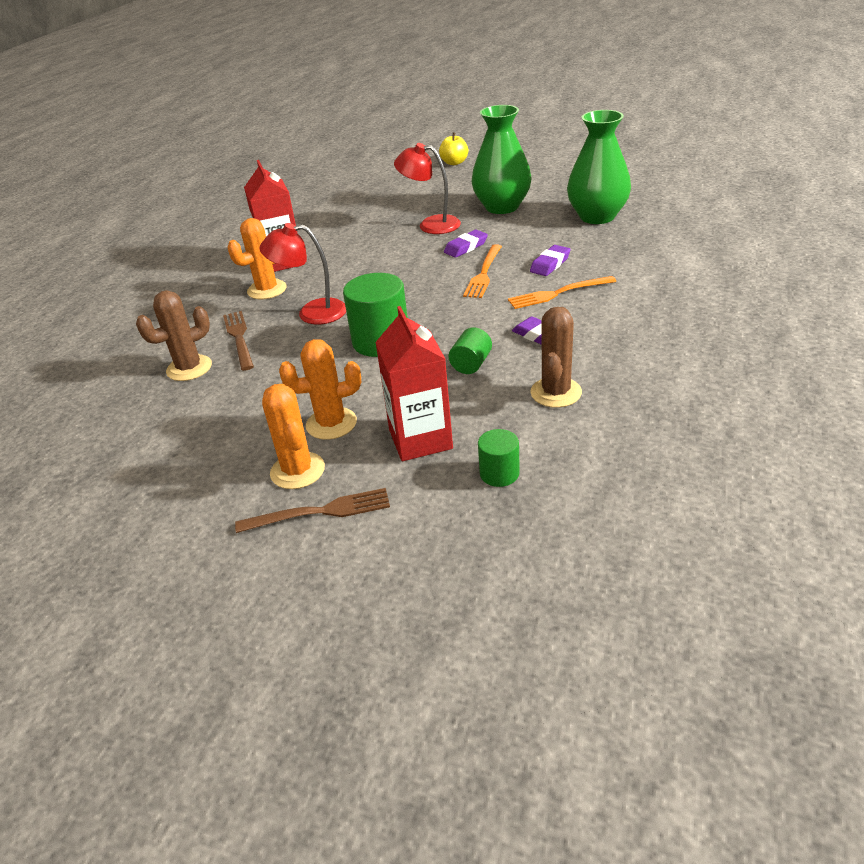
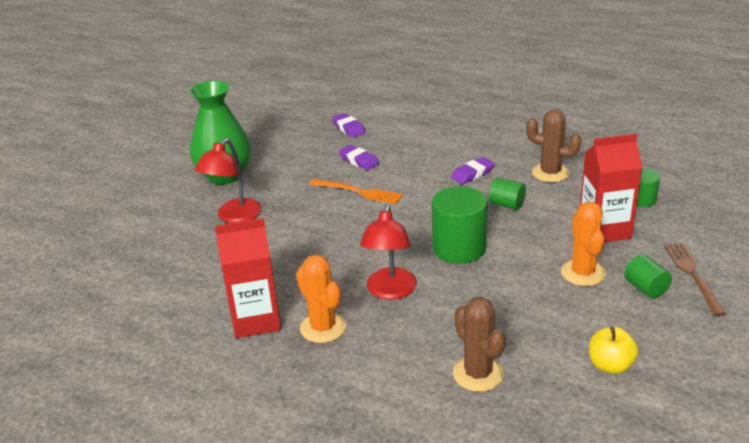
camera: 85 degrees left, 5 degrees down
(239, 337) = (424, 341): brown fork -> none
(297, 471) = (646, 288): orange cactus -> green cylinder
(454, 163) = (79, 197): yellow apple -> yellow apple (610, 365)
(466, 247) = (300, 199): purple eraser -> purple eraser (348, 128)
(557, 293) = (410, 161): orange fork -> none
(597, 216) = (283, 133): green vase -> none

